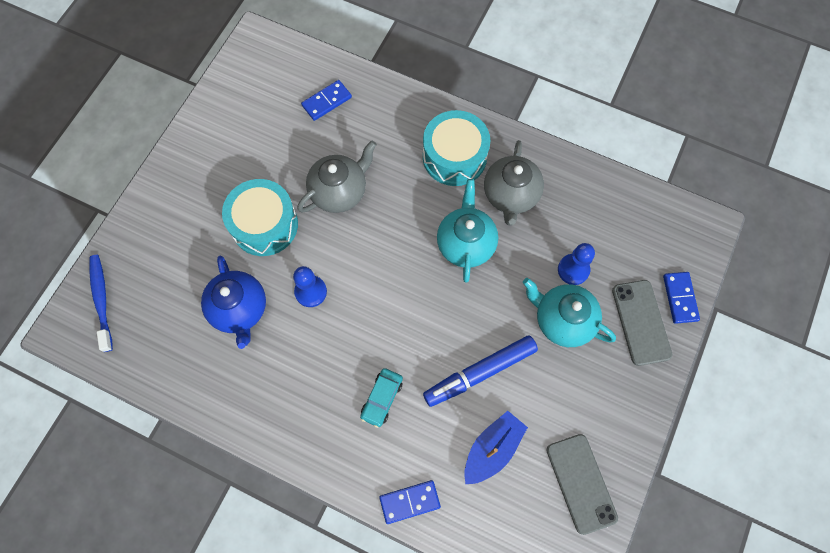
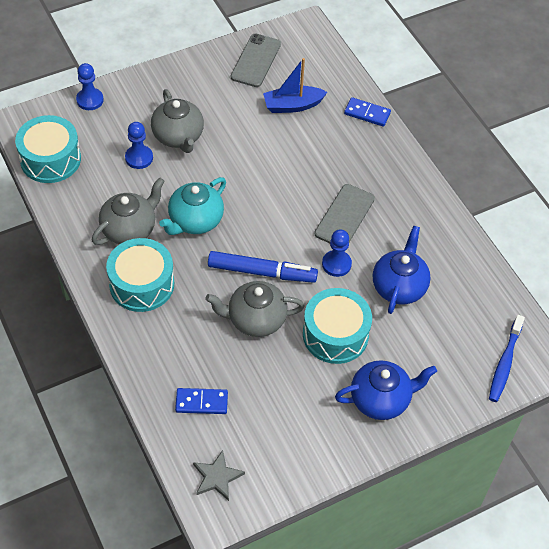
camera: 145 degrees left, 15 degrees down
(190, 196) = (381, 399): none -> blue teapot
(273, 61) = (217, 477): none -> grey star
(382, 398) = (339, 172): turquoise car -> none
(479, 372) = (262, 145): blue marker -> blue marker (262, 272)
(562, 320) = (178, 137): turquoise teapot -> grey teapot
(641, 322) = (130, 104): grey phone -> grey phone (344, 216)
(642, 211) = (50, 159): none -> turquoise drum
(680, 298) = (90, 100): blue domino -> blue pawn

